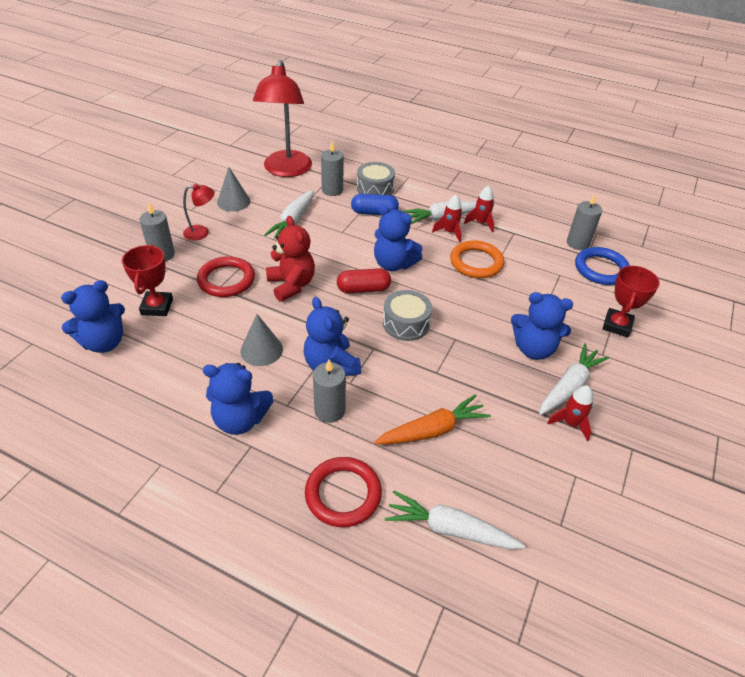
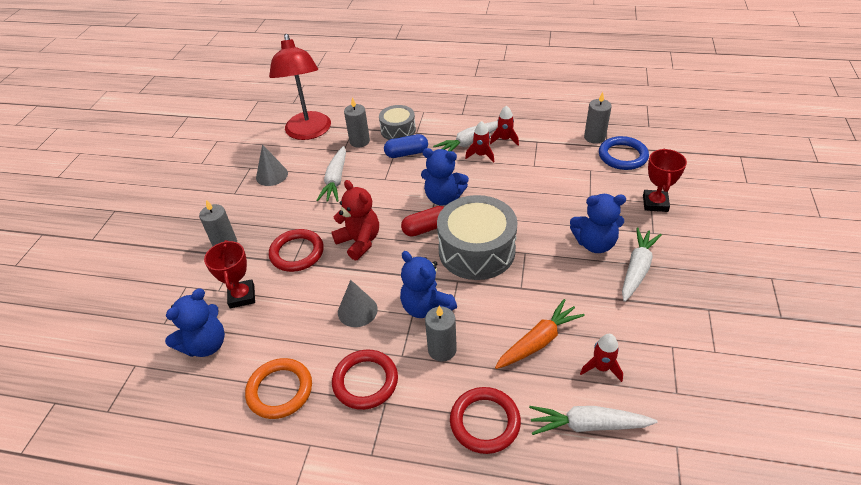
camera: 10 degrees left, 0 degrees up
(202, 232) = (254, 213): red lamp -> none
(240, 420) = (365, 381): blue teddy bear -> red ring
(406, 323) = (476, 250): grey drum -> grey drum, size x1.76
(476, 262) = (515, 177): orange ring -> orange ring (280, 390)
(570, 423) = (650, 301): red rocket -> red rocket (601, 367)

